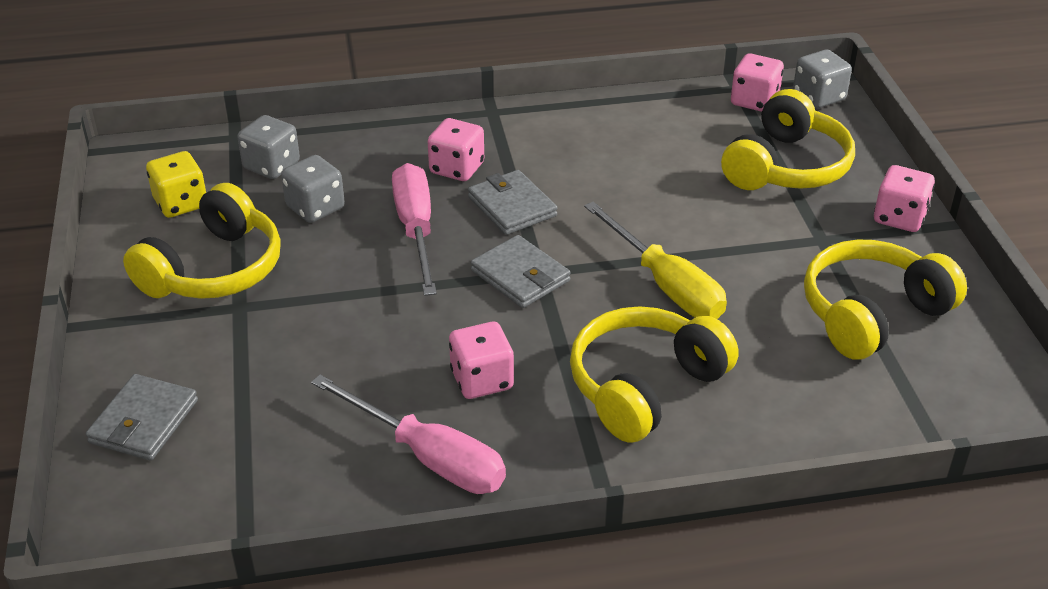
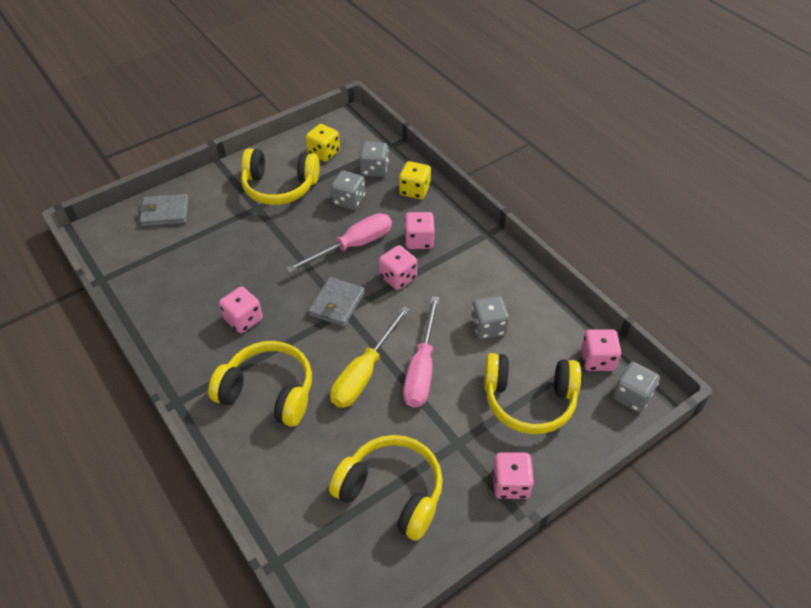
camera: 65 degrees right, 10 degrees up
(353, 143) = (415, 190): none -> yellow dice
(428, 457) = (179, 320): pink screwdriver -> pink screwdriver (421, 369)
(512, 206) = (398, 277): grey wallet -> pink dice
(654, 160) = (488, 327): none -> grey dice

